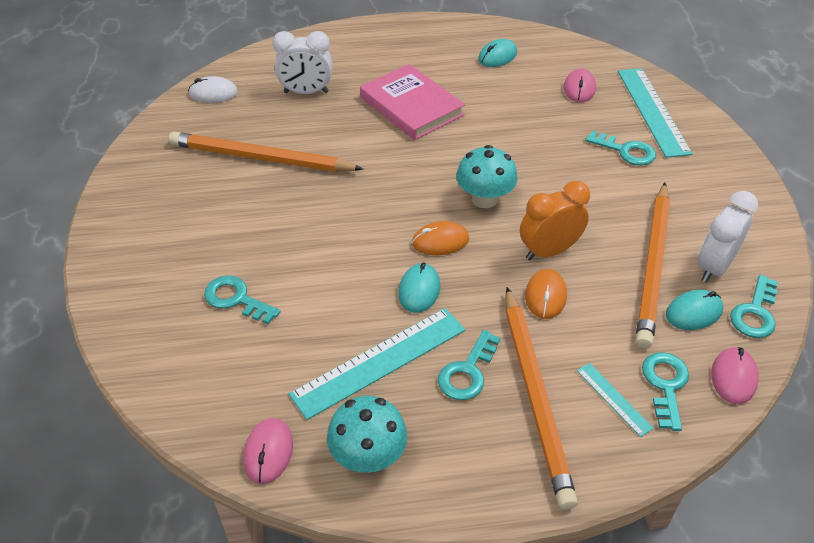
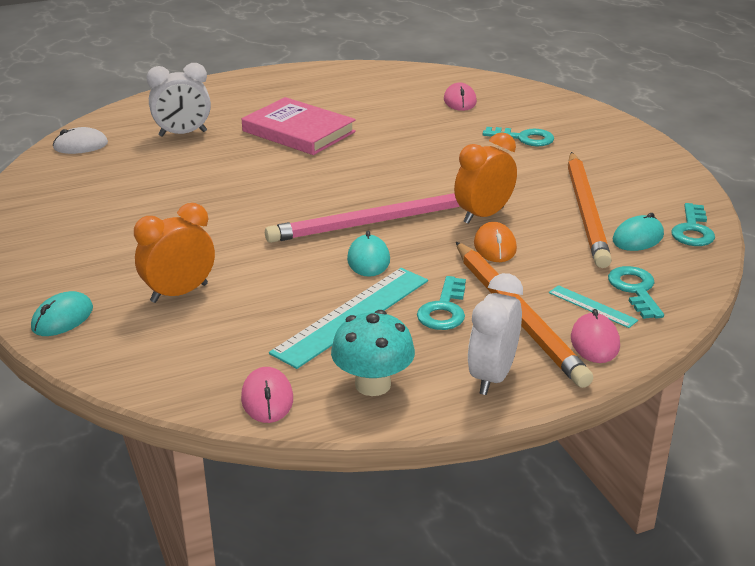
camera: 15 degrees left, 15 degrees down
(236, 299) = (179, 293): turquoise key -> orange clock
(261, 158) = (156, 187): orange pencil -> none
(440, 241) = (373, 223): orange mouse -> pink pencil
(484, 199) = (403, 188): turquoise mushroom -> none
(497, 56) = (369, 87): turquoise mouse -> turquoise mouse (62, 318)
(652, 111) = (536, 108): turquoise ruler -> none
(714, 266) = (642, 205): white clock -> white clock (492, 377)
(733, 377) = (693, 275): pink mouse -> pink mouse (595, 342)

